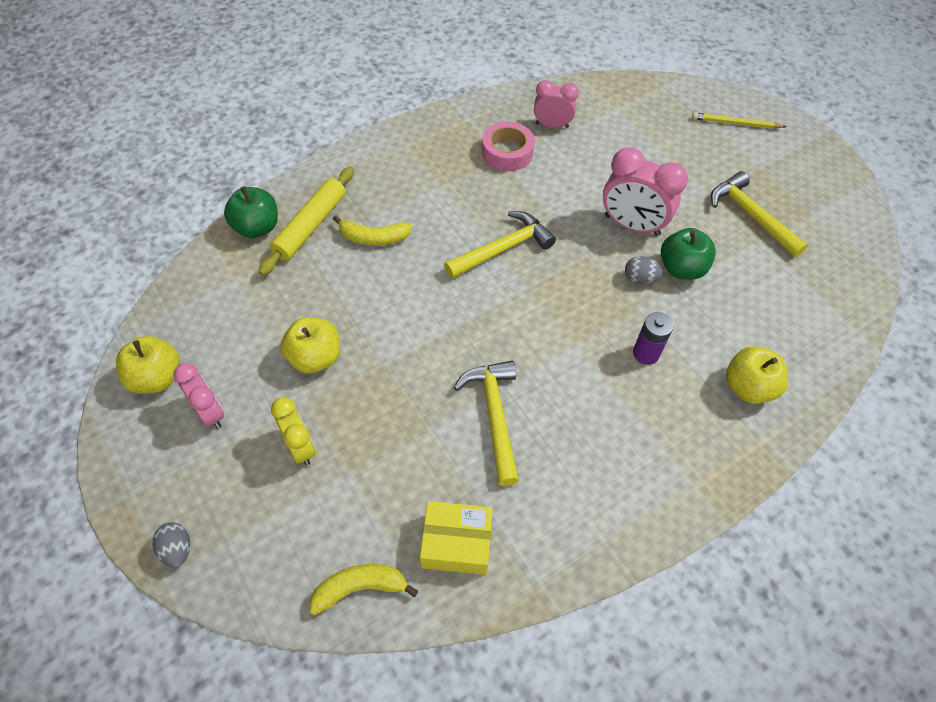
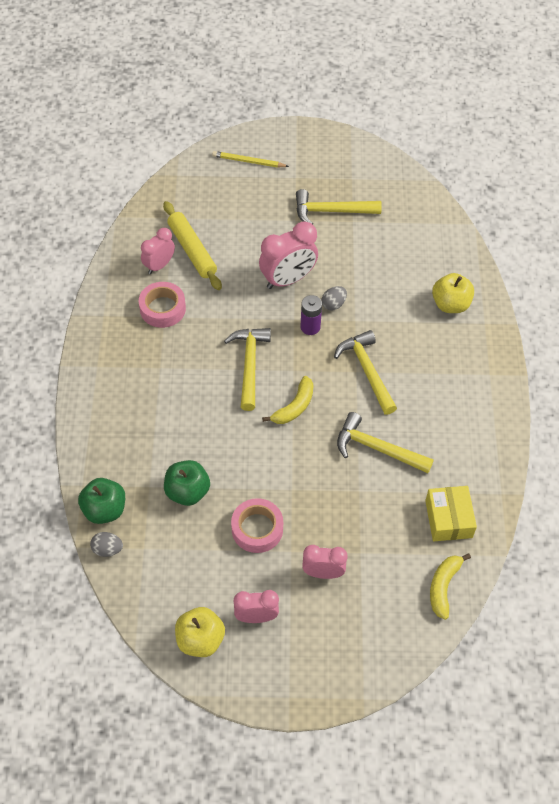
camera: 55 degrees left, 0 degrees up
(177, 549) = (350, 681): grey egg -> grey egg (107, 549)
(300, 447) = (323, 573): yellow clock -> pink clock
(310, 226) = (132, 473): yellow rolling pin -> yellow rolling pin (192, 250)
(315, 358) = (257, 529): yellow apple -> pink tape
(373, 238) = (177, 438): yellow banana -> yellow banana (294, 407)
(456, 543) = (448, 519): yellow box -> yellow box turned 45 degrees counterclockwise
(585, 352) = (367, 371): none -> yellow hammer
(646, 353) = (391, 339): purple battery -> purple battery (310, 327)
(681, 268) = (343, 277): green apple -> green apple (187, 492)
(736, 123) = (248, 161): yellow pencil -> yellow pencil turned 60 degrees clockwise

